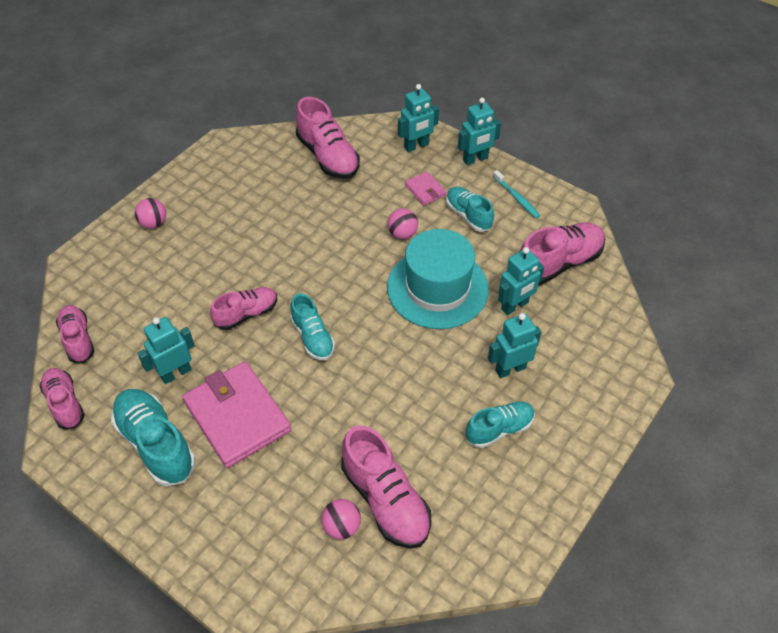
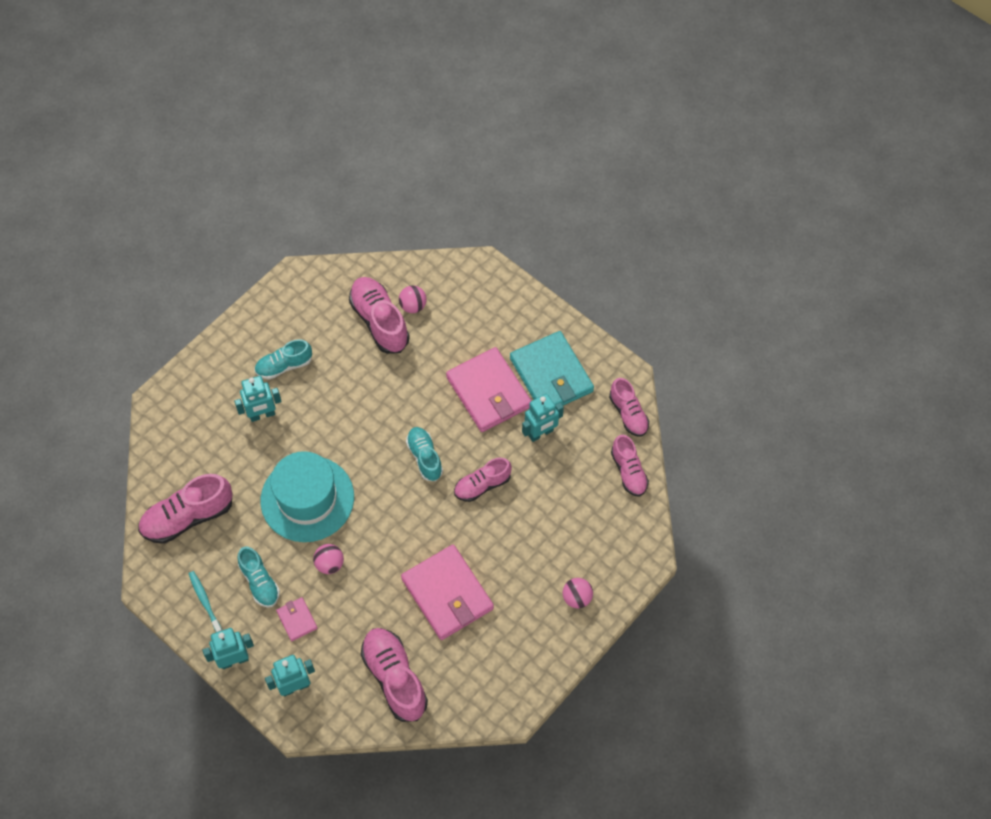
camera: 175 degrees left, 10 degrees up
(156, 444) = (551, 375): turquoise shoe -> turquoise wallet
(282, 218) = (447, 594): none -> pink wallet
(515, 306) = (242, 474): turquoise robot -> none

